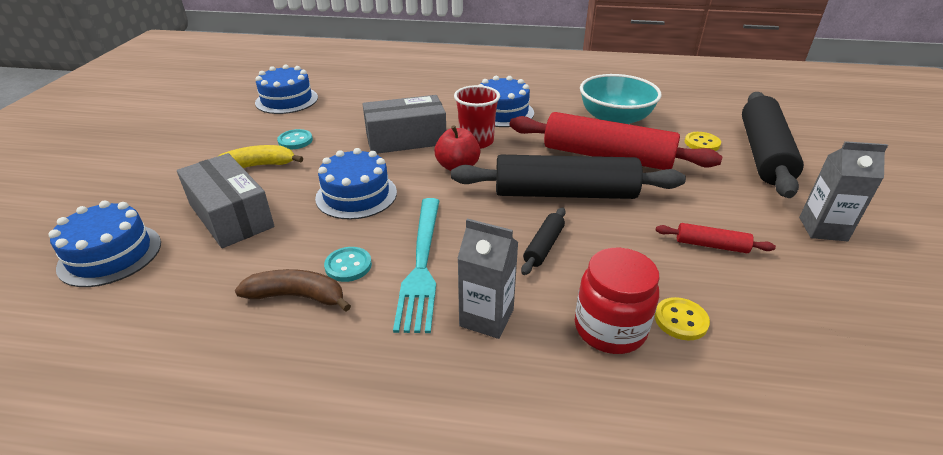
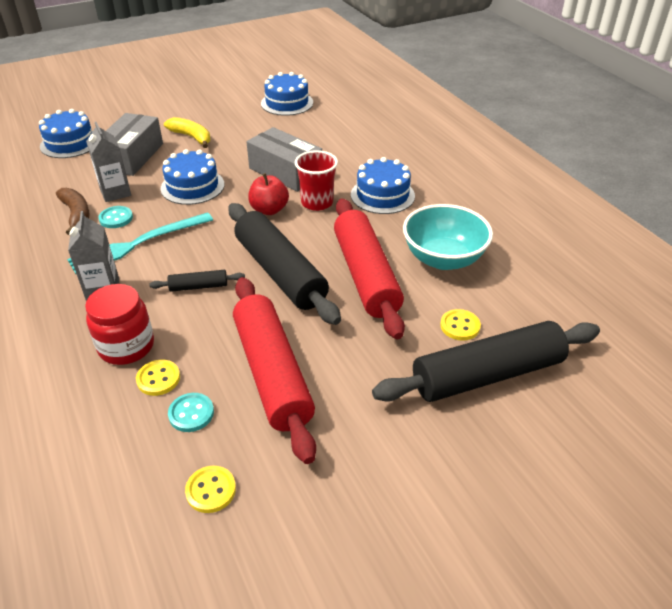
camera: 55 degrees right, 5 degrees up
(295, 141) = (236, 133): turquoise button -> turquoise button (191, 413)
(711, 245) = (272, 373): red rolling pin -> red rolling pin, size x2.31
(822, 229) = (365, 443): grey carton -> grey carton (115, 192)
(863, 334) = (211, 490): none -> yellow button

